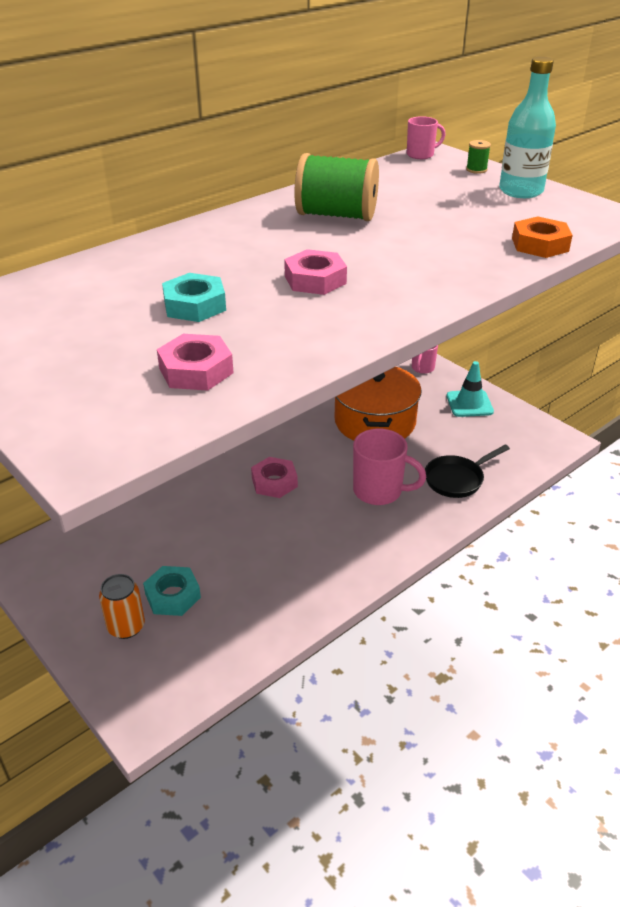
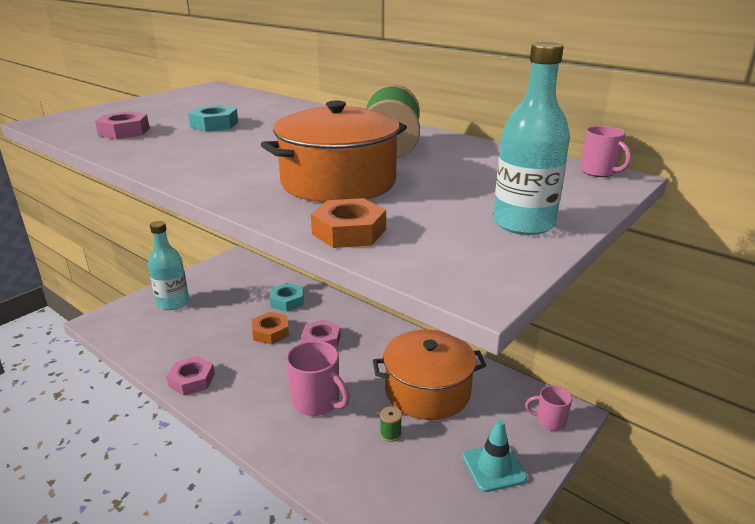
camera: 80 degrees right, 10 degrees down
(126, 627) = (173, 302): orange can -> turquoise bottle
(173, 596) = (197, 314): turquoise nut -> turquoise nut (287, 301)
(243, 522) = (271, 332): none -> orange nut
(315, 280) = (253, 149): pink nut -> pink nut (192, 380)
(379, 491) = (317, 402): pink mug -> pink mug turned 60 degrees counterclockwise
(431, 243) = (338, 182): none -> orange pot
(457, 479) = (344, 459): black pan -> none
(476, 170) = (578, 199): green spool -> green spool (390, 434)

